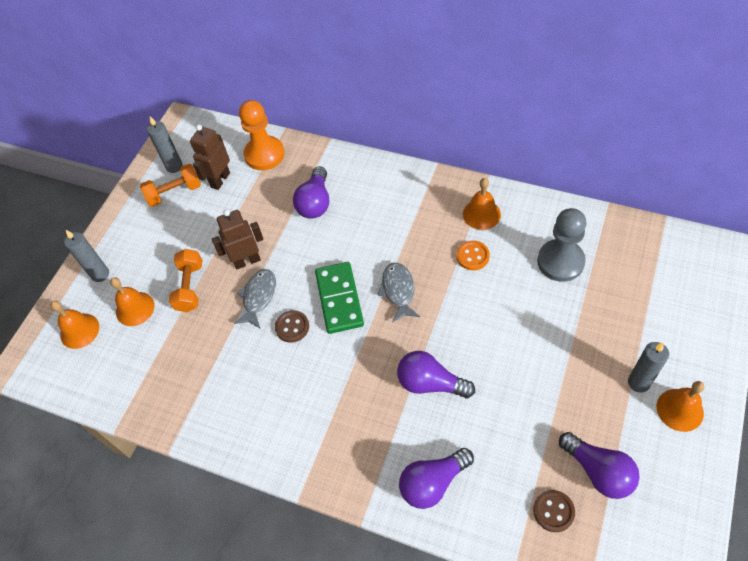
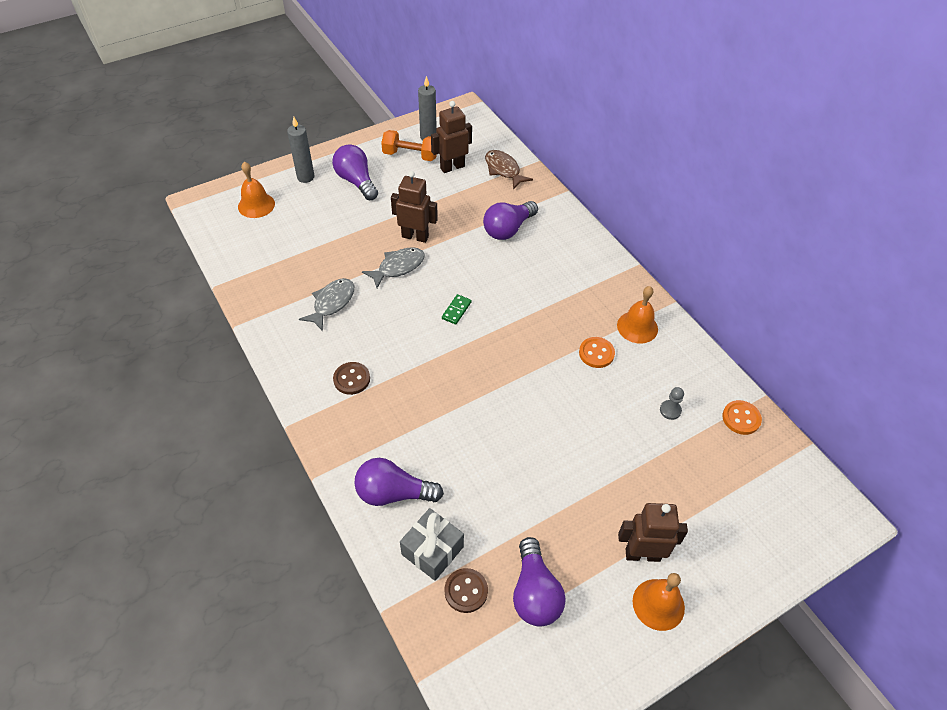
camera: 30 degrees right, 5 degrees down
(135, 308) = (306, 216): orange bell -> none
(190, 287) = (357, 227): orange dumbbell -> none
(264, 154) = (503, 170): orange pawn -> brown fish
(292, 327) = (401, 305): brown button -> brown button (351, 379)
(339, 299) = (456, 310): green domino -> green domino, size x0.45
(398, 291) = (508, 336): grey fish -> grey fish (332, 303)
(430, 383) = (464, 421): purple light bulb -> purple light bulb (356, 181)
(502, 502) = (432, 550): none -> grey gift
(560, 261) = (670, 410): grey pawn -> grey pawn, size x0.41
(609, 232) = (741, 418): none -> orange button
(638, 382) = (642, 554): grey candle -> brown robot

